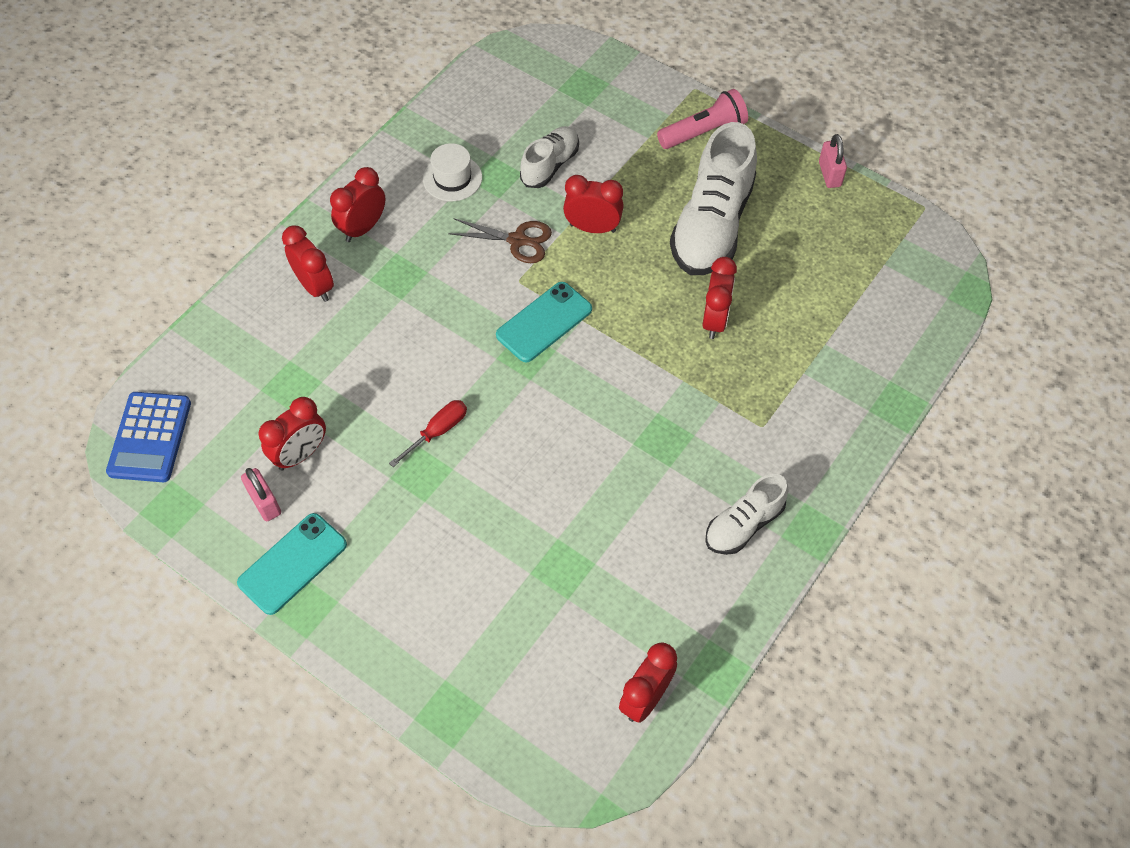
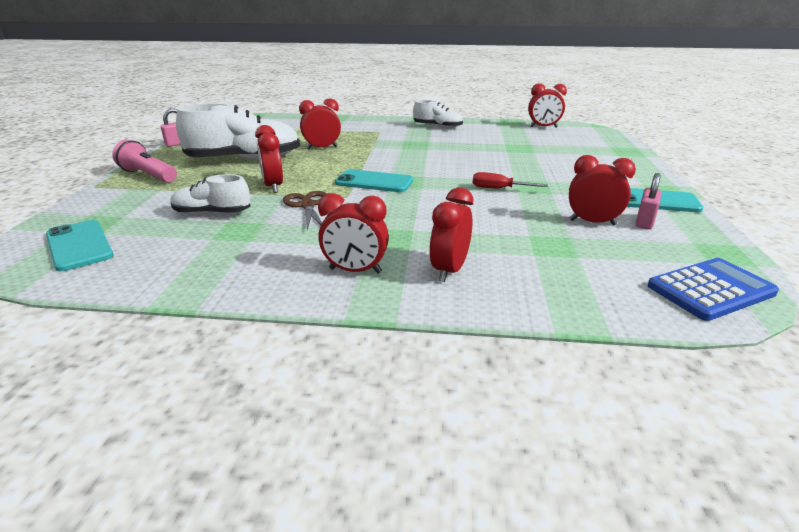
camera: 120 degrees left, 30 degrees down
(452, 178) = (254, 247): white hat -> none
(539, 76) = (79, 245): none -> turquoise phone

